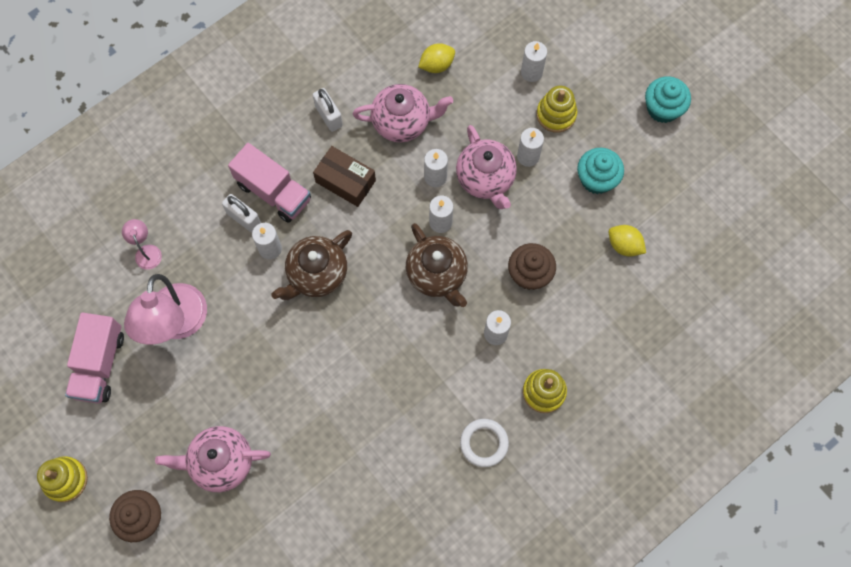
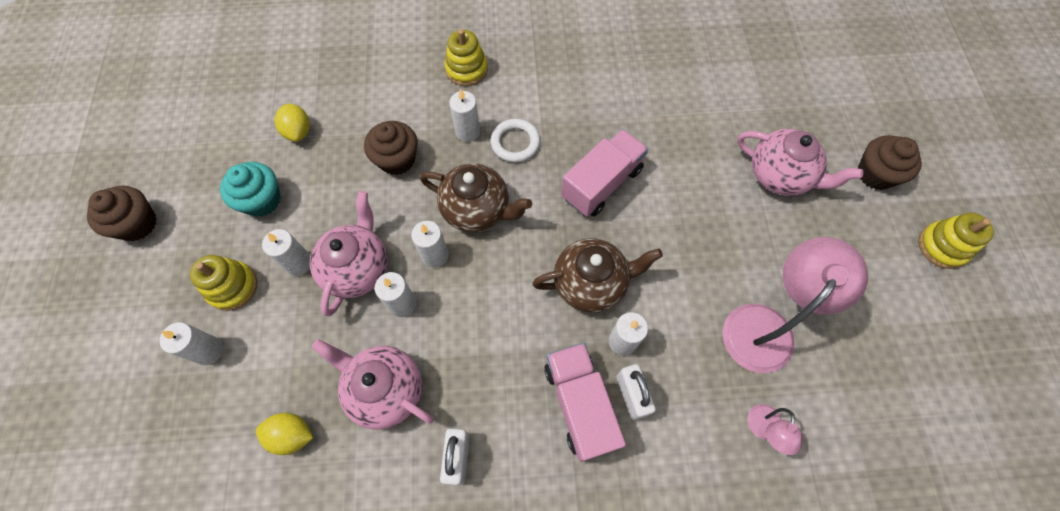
camera: 145 degrees left, 5 degrees down
(99, 364) = (868, 335): pink truck -> pink truck (601, 184)
(345, 181) = (495, 362): brown box -> none
(437, 275) = (477, 210): brown teapot -> brown teapot turned 105 degrees clockwise
(484, 443) = (543, 64): white ring -> white ring (515, 143)
(662, 108) = (137, 224): turquoise cupcake -> brown cupcake

